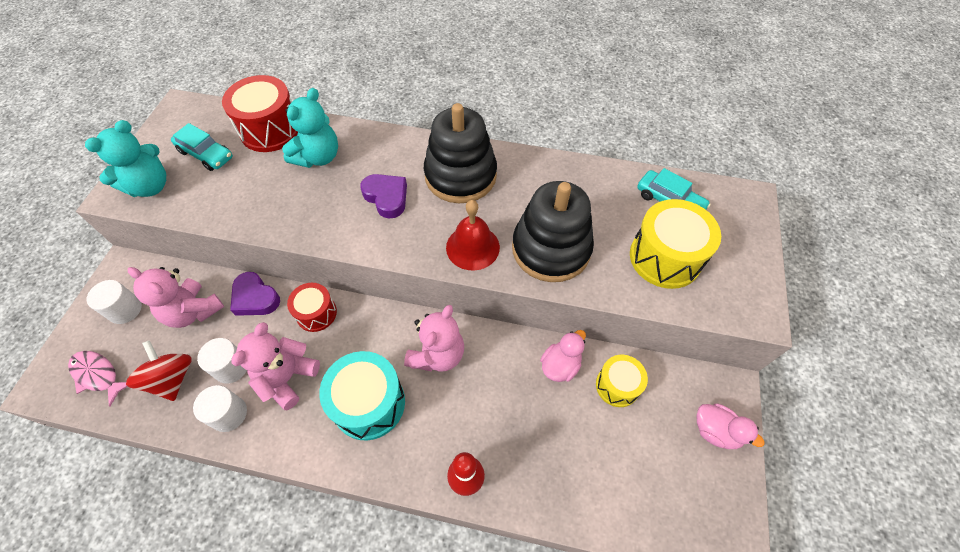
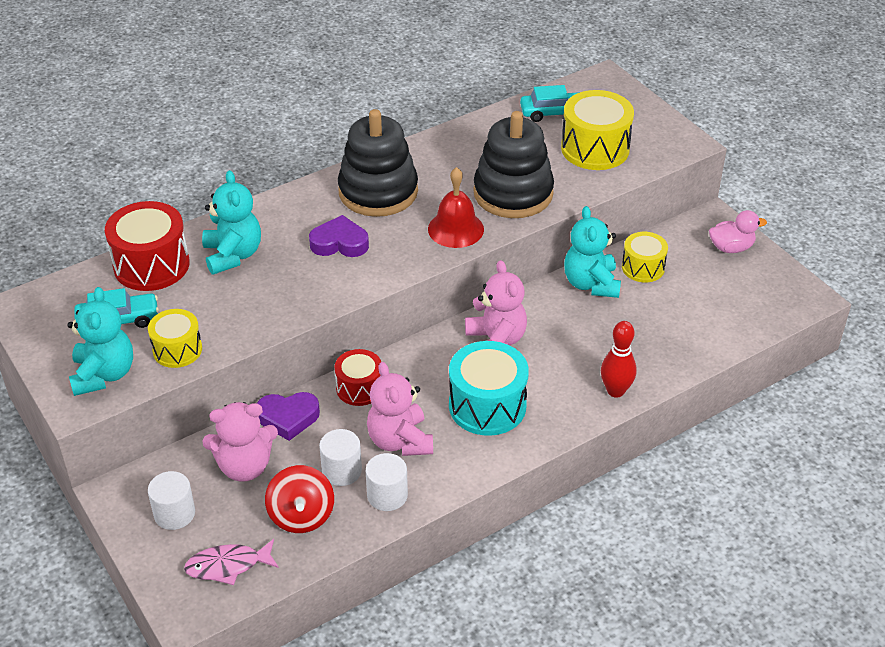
camera: 45 degrees left, 15 degrees down
(172, 378) = (301, 515): red spinning top -> red spinning top turned 120 degrees counterclockwise
(203, 201) = (177, 350): none -> yellow drum
(560, 365) = (591, 284): pink duck -> turquoise teddy bear

